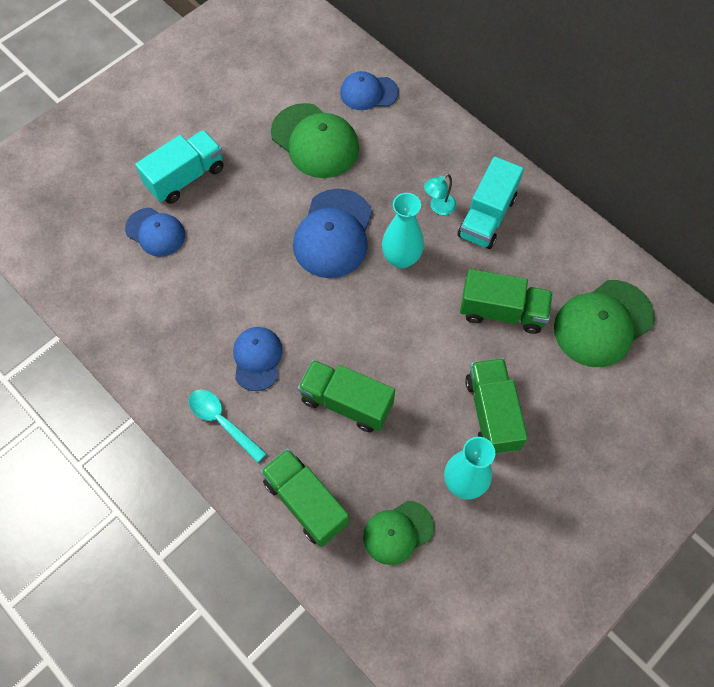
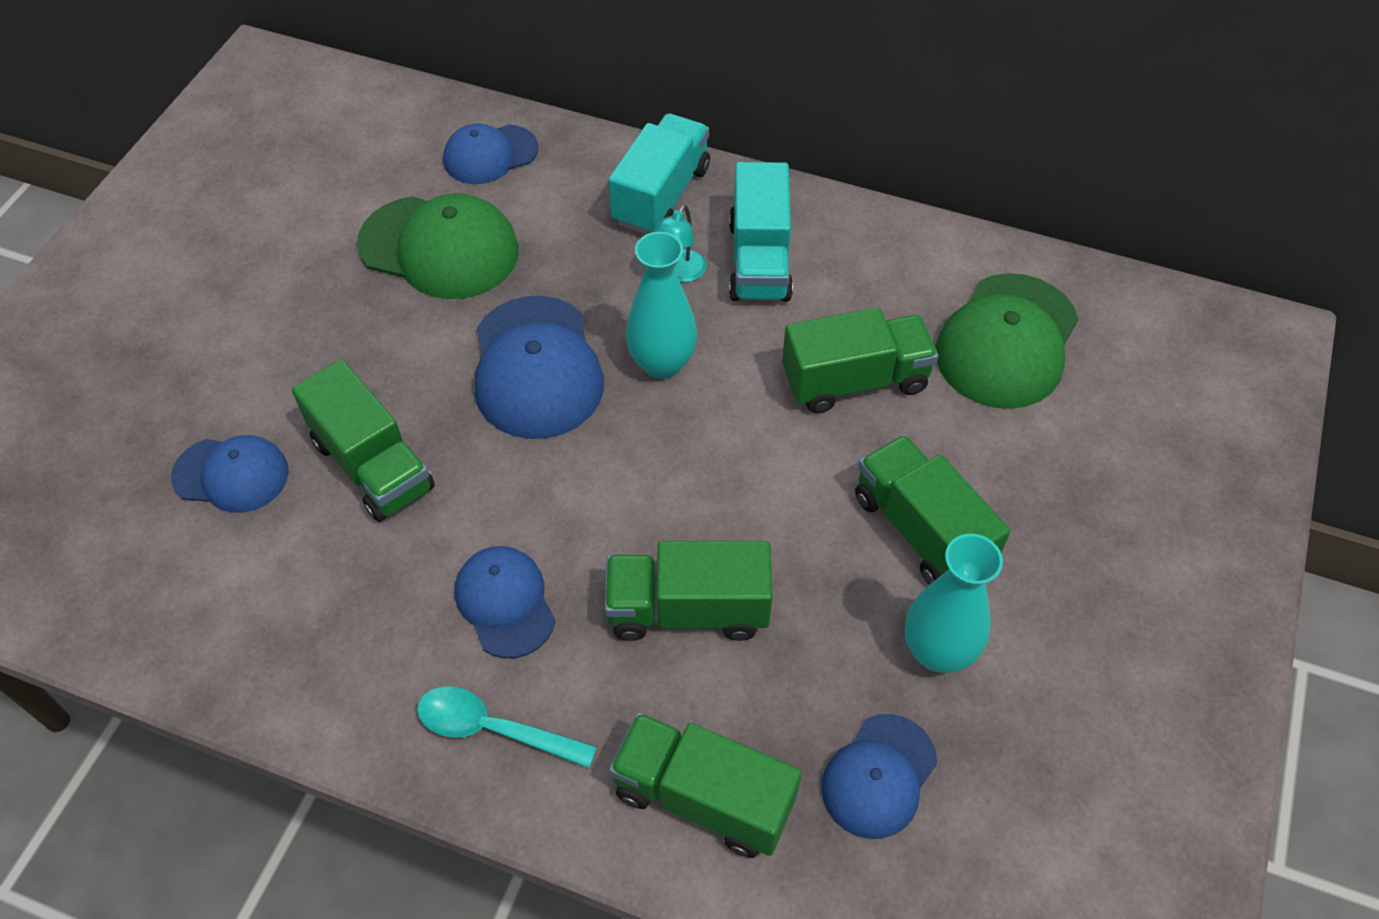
camera: 25 degrees left, 10 degrees down
(185, 177) = (246, 373): turquoise truck -> turquoise truck (661, 196)
(225, 256) = (373, 465): none -> green truck
(398, 532) = (878, 776): green cap -> blue cap

